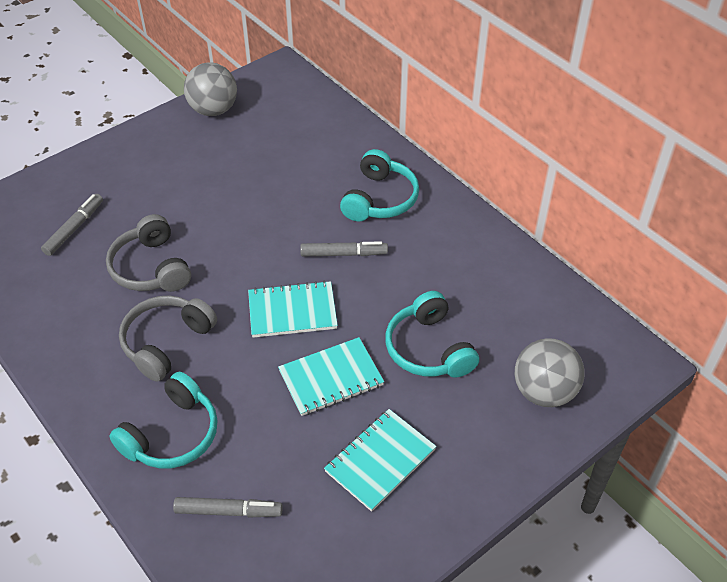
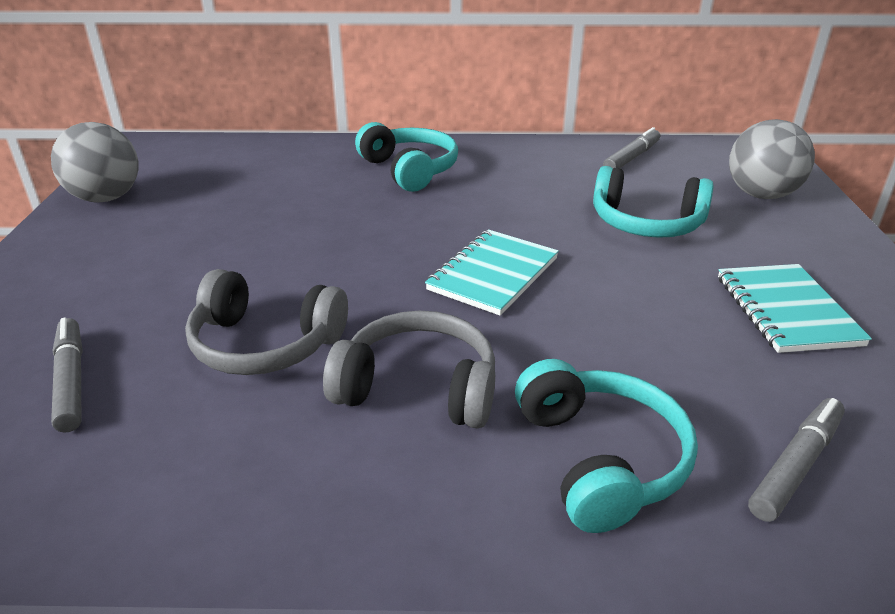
camera: 50 degrees left, 15 degrees down
(166, 342) = (418, 388): grey headphones -> grey headphones turned 120 degrees clockwise
(331, 378) = (628, 291): turquoise notebook -> none
(343, 254) = (453, 214): grey marker -> grey marker (631, 158)

